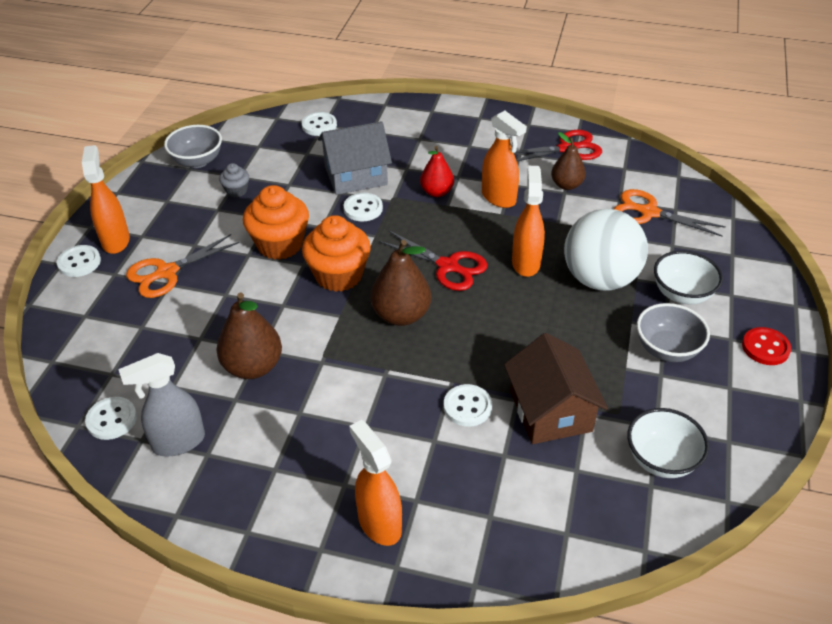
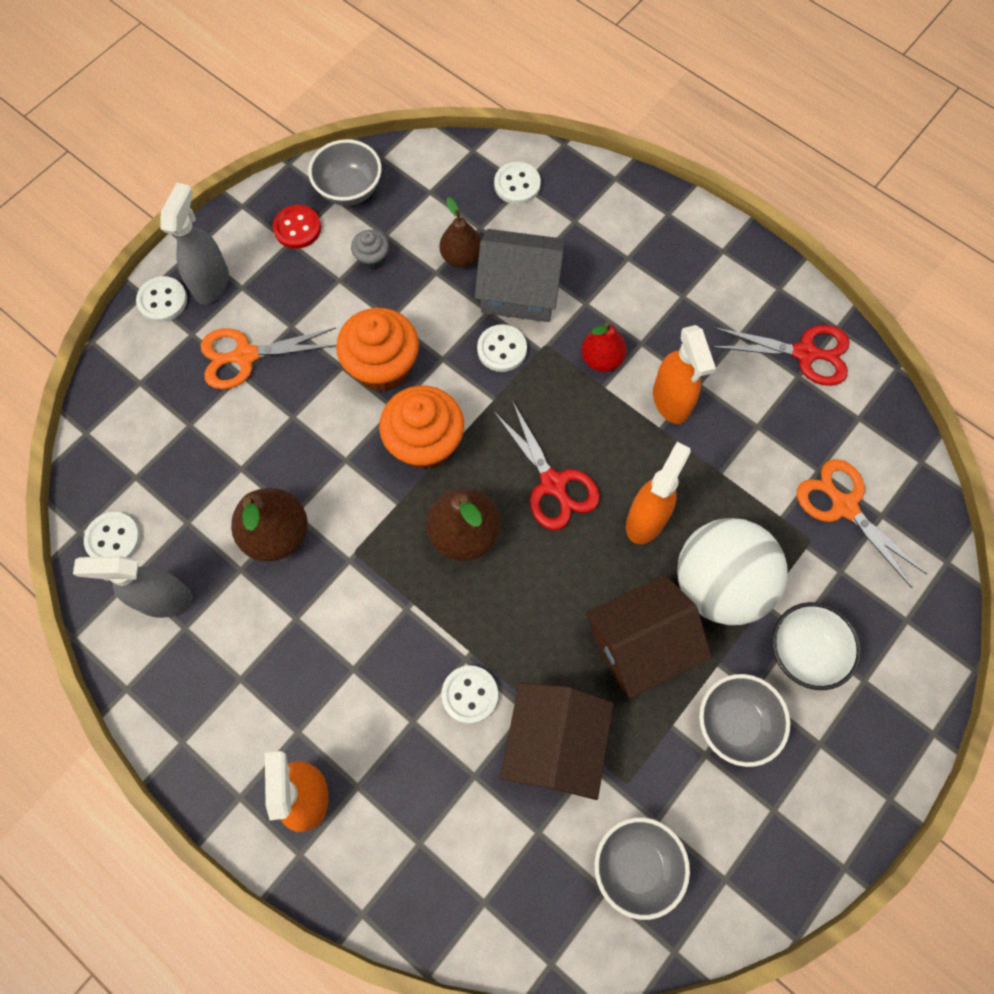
camera: 25 degrees right, 25 degrees up
(116, 240) = (212, 283): orange spray bottle -> grey spray bottle
(566, 185) = (767, 415): brown pear -> brown pear (461, 257)
(570, 330) = (641, 643): none -> brown house
(661, 459) = (636, 865): white bowl -> grey bowl
(765, 347) = (853, 776): red button -> red button (297, 228)

